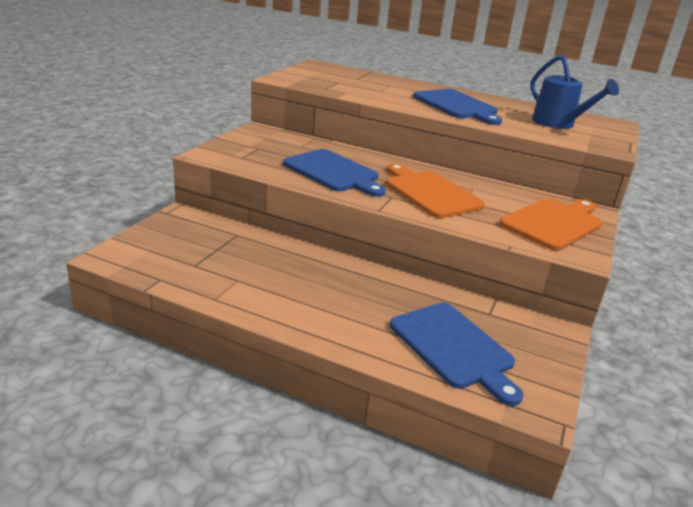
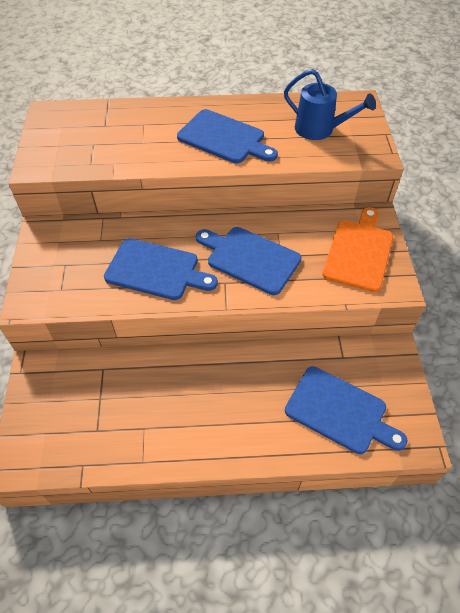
camera: 25 degrees left, 25 degrees up
(430, 192) = (250, 258): orange cutting board -> blue cutting board

